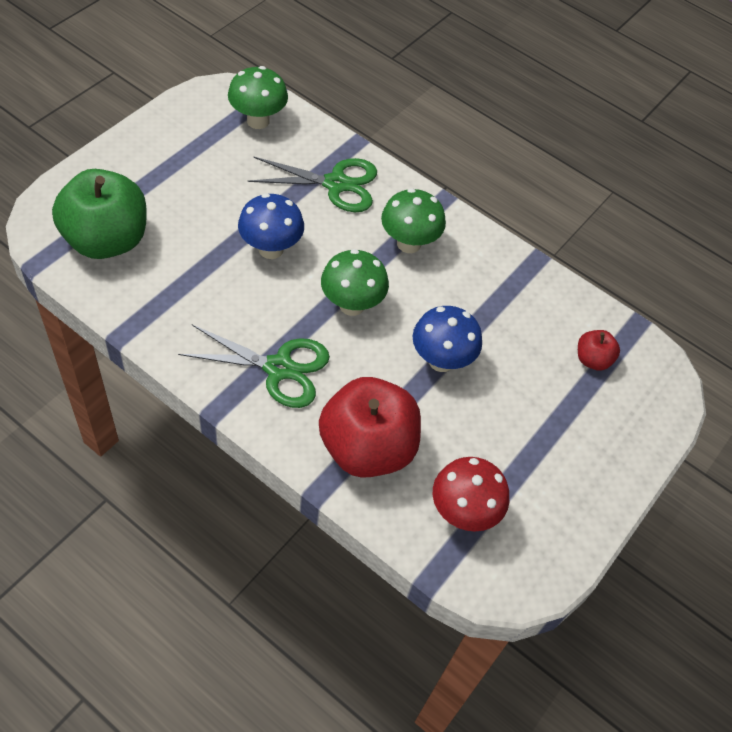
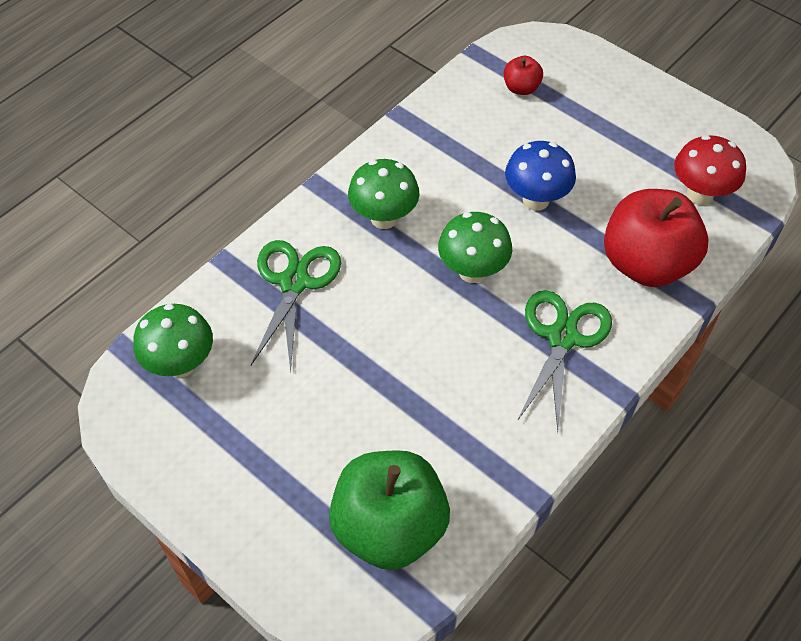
camera: 80 degrees left, 0 degrees up
(271, 249) = (397, 347): blue mushroom -> none

